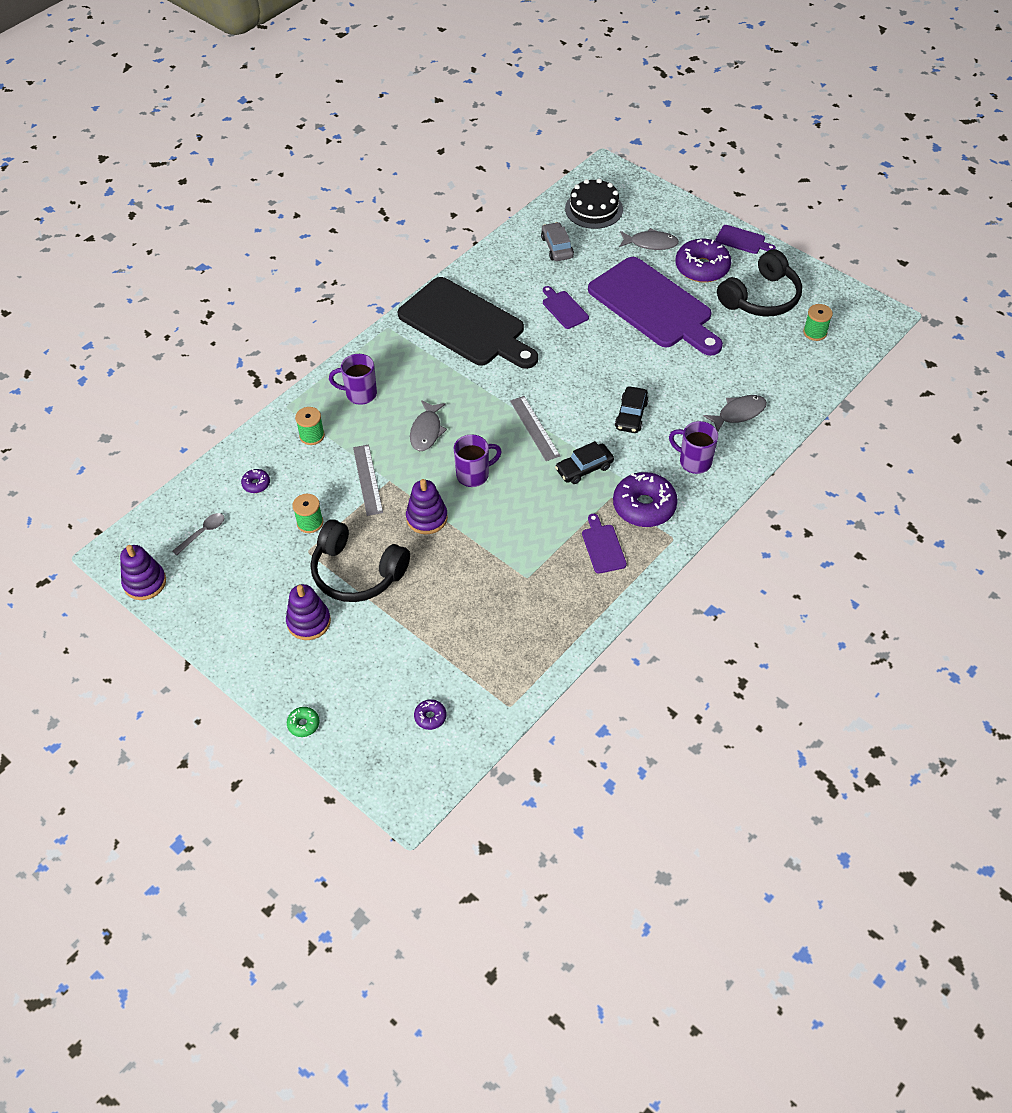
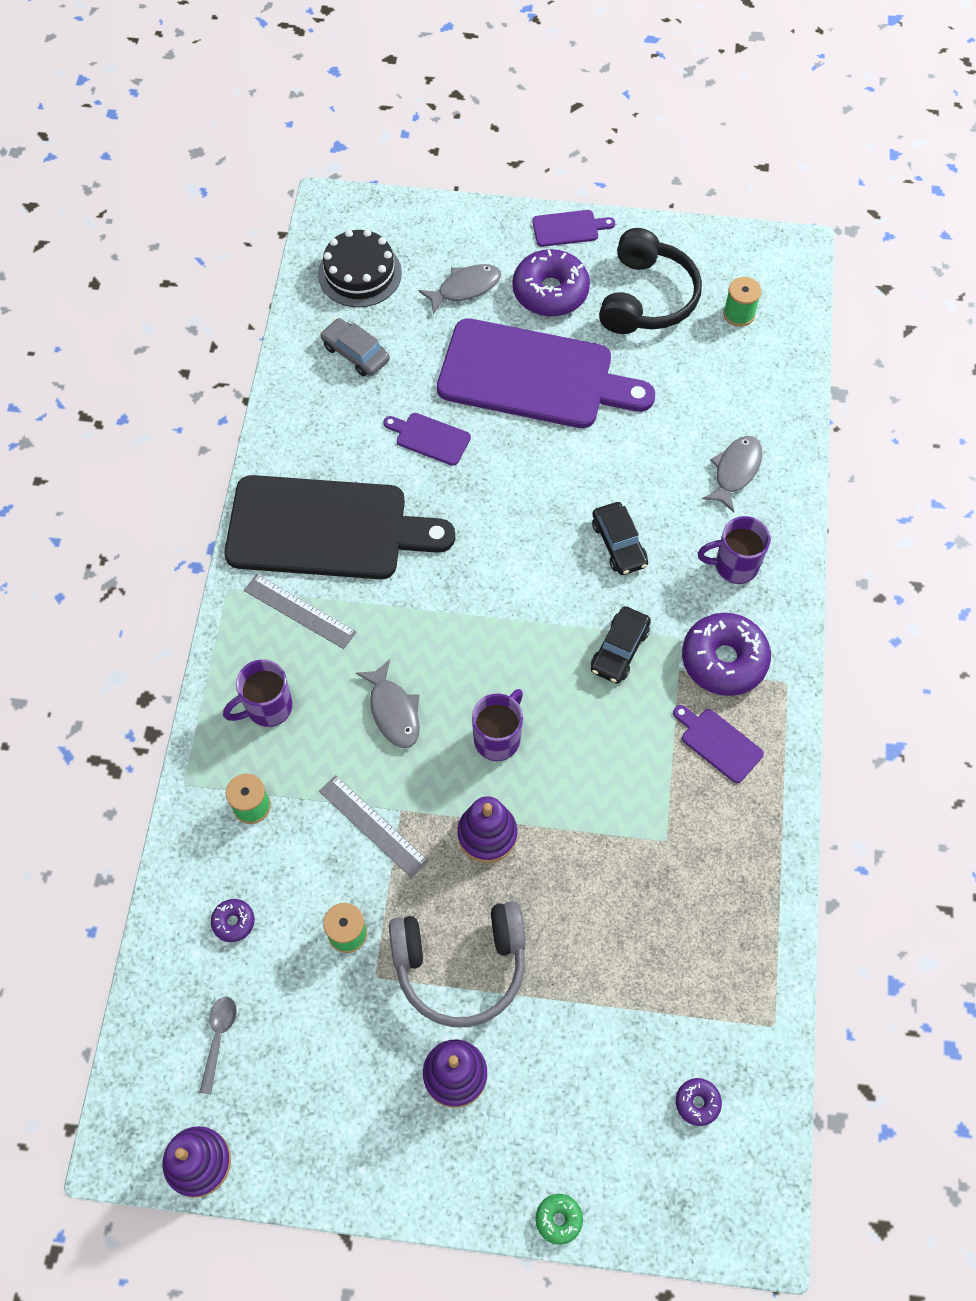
camera: 35 degrees left, 10 degrees up
(357, 572) = (460, 965): black headphones -> grey headphones
(534, 428) = (521, 629): grey ruler -> grey ruler (299, 611)

